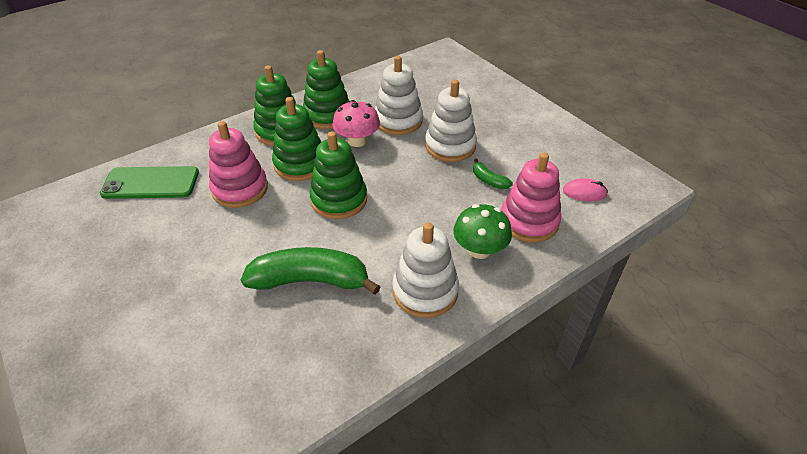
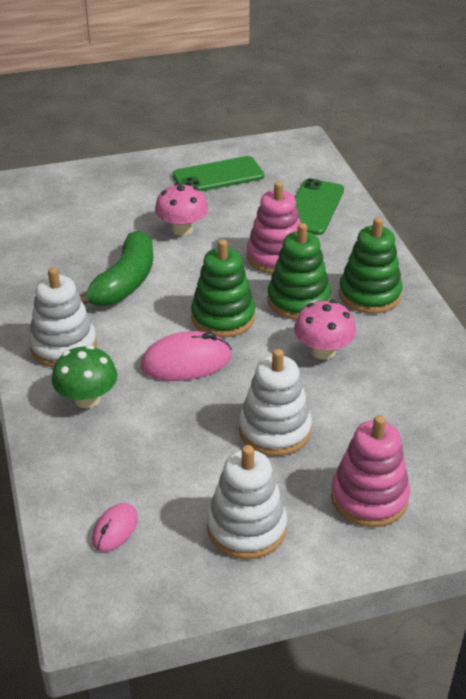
camera: 110 degrees right, 5 degrees down
(85, 267) = (218, 176): none -> green phone
(203, 265) = (182, 229): none -> pink mushroom
(327, 115) = (390, 336): green stacking toy -> none
(398, 121) = (352, 396): white stacking toy -> white stacking toy (246, 528)
(404, 205) = (186, 362): none -> pink mouse
(488, 180) = (189, 444): green banana -> none
(529, 221) = (101, 454): pink stacking toy -> pink stacking toy (369, 497)

